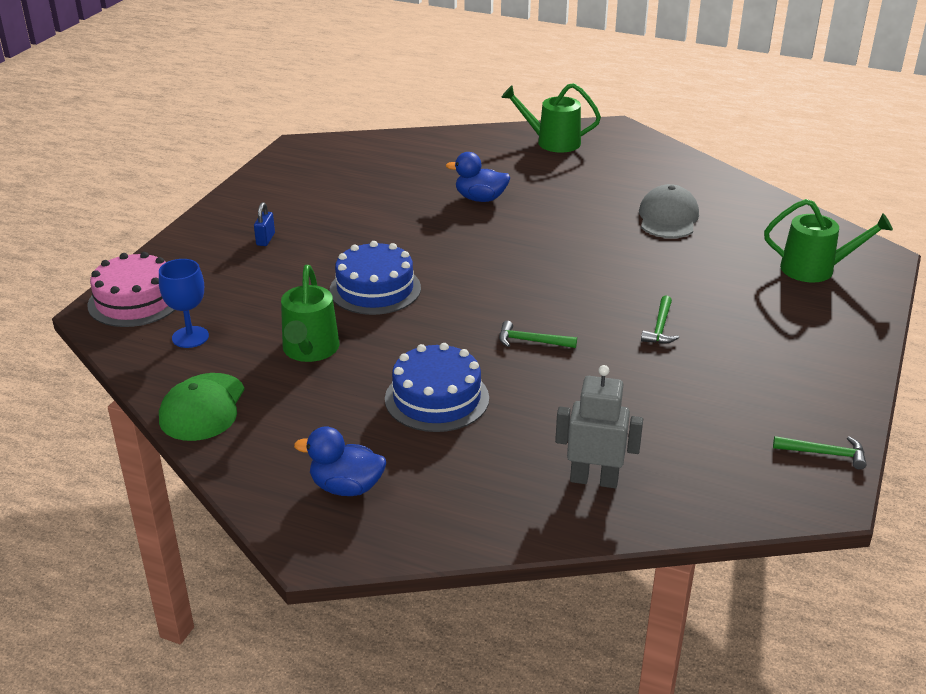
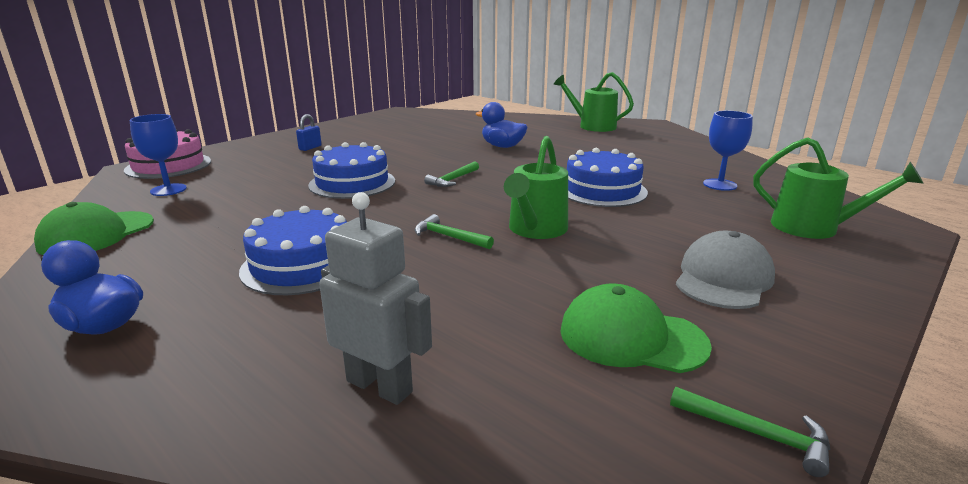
camera: 20 degrees right, 10 degrees down
(309, 350) = (243, 211): green watering can -> green watering can (535, 230)
(624, 253) = (602, 190): none -> blue cake
(660, 327) = (597, 247): green hammer -> green hammer (452, 180)
(668, 218) = (664, 174): grey cap -> grey cap (723, 278)
(723, 225) = (720, 185): none -> blue goblet
(728, 406) = (632, 337): none -> green cap

